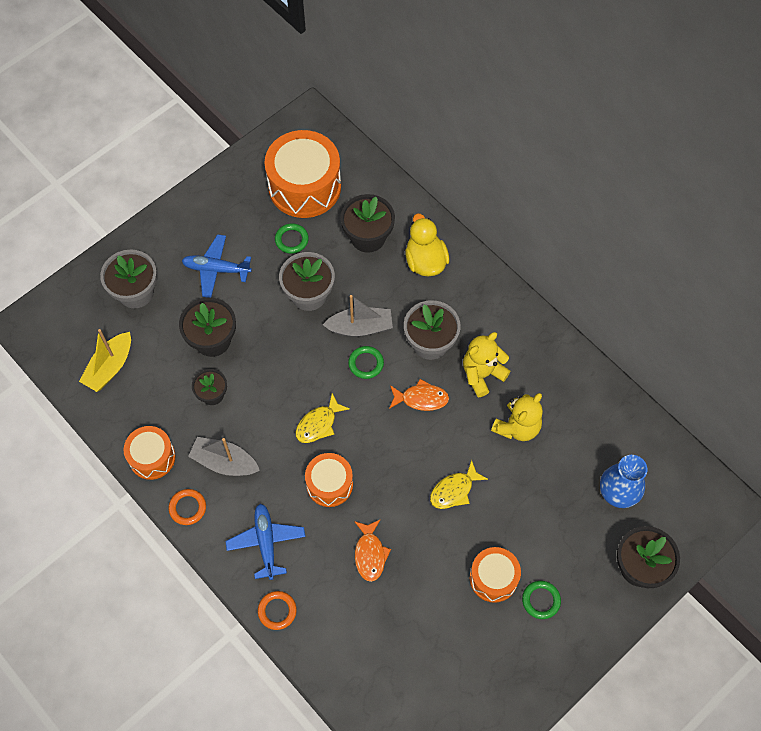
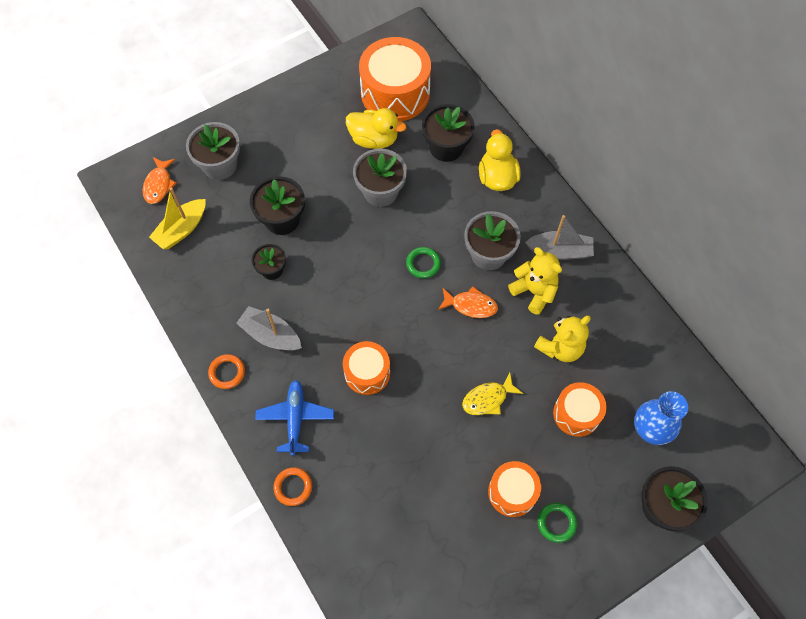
camera: 10 degrees right, 0 degrees up
(152, 457) = (203, 319): orange drum -> orange drum (576, 414)
(216, 269) = (298, 156): blue plane -> none
(291, 240) = (374, 139): green ring -> yellow duck
(318, 424) = (367, 313): yellow fish -> none
(360, 327) = (424, 229): grey boat -> grey boat (560, 251)
(370, 554) = (394, 447): orange fish -> orange fish (159, 185)
(482, 374) = (534, 292): yellow teddy bear -> yellow teddy bear turned 75 degrees clockwise

